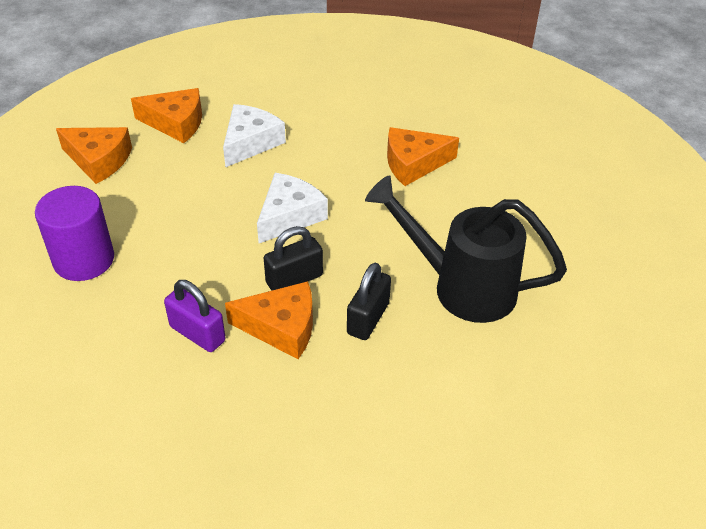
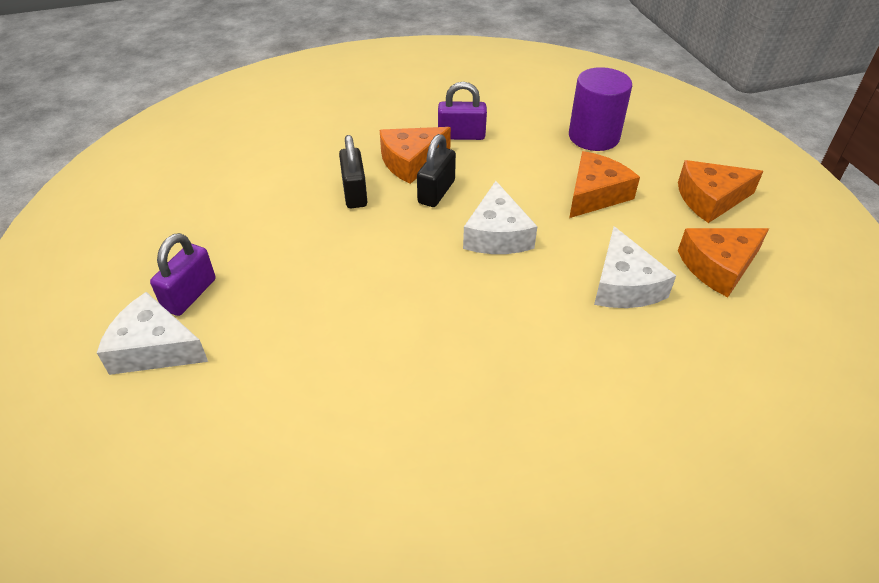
camera: 145 degrees right, 0 degrees up
(413, 163) = (439, 354): orange cheese -> orange cheese (595, 194)
(462, 287) = (295, 249): black watering can -> none
(571, 289) = (190, 294): none -> purple padlock
(611, 258) = (154, 348): none -> white cheese

